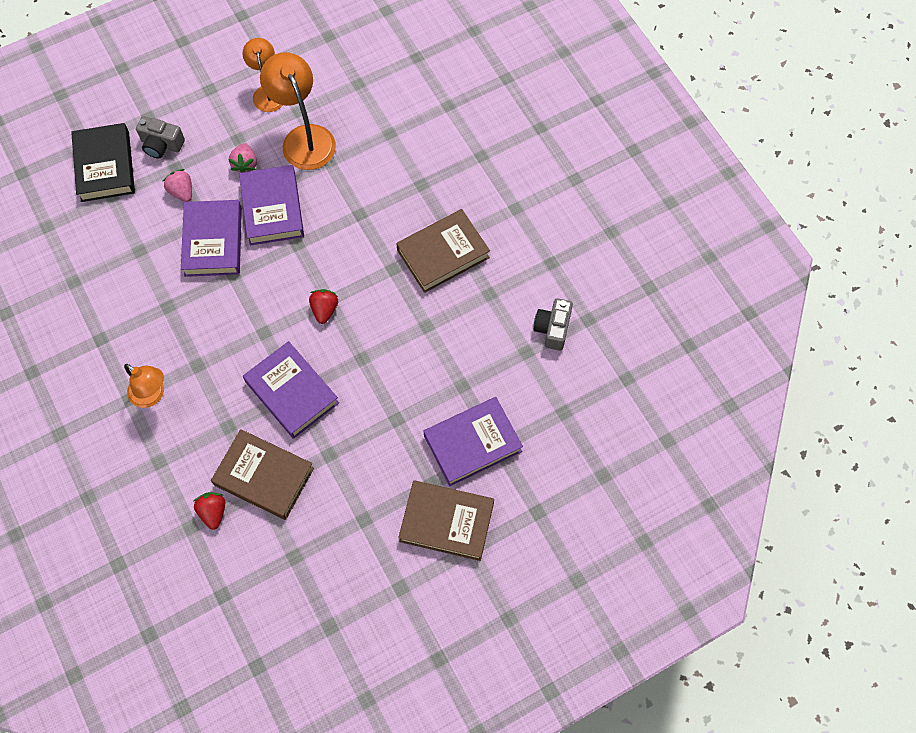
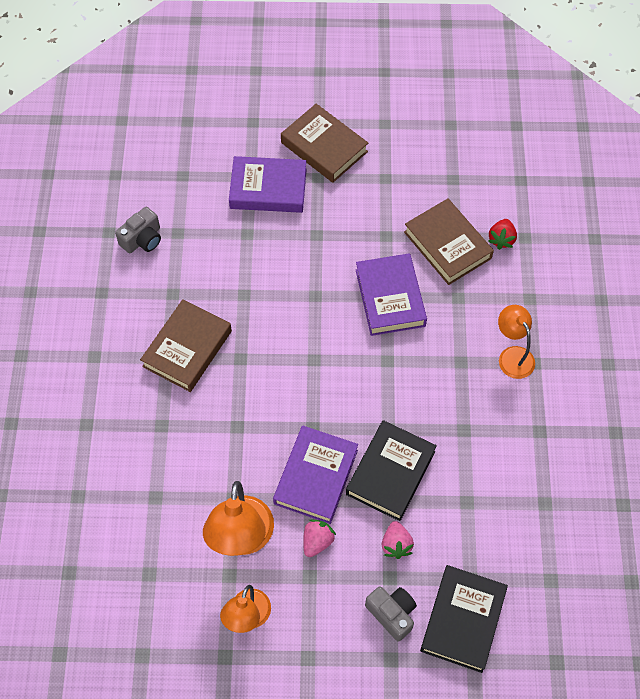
camera: 150 degrees left, 5 degrees down
(213, 241) = (390, 473): purple book -> black book
(324, 310) = (322, 353): red strawberry -> none
(443, 254) = (187, 349): brown book -> brown book turned 60 degrees counterclockwise

